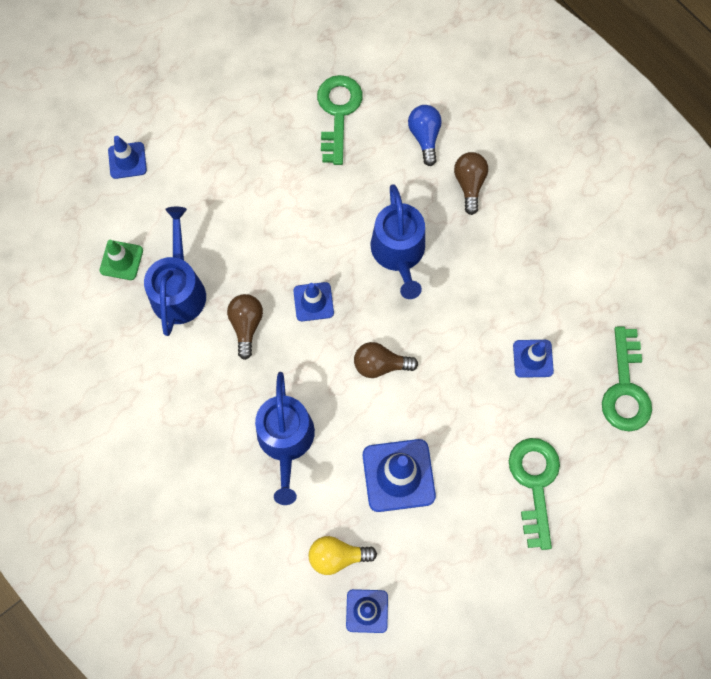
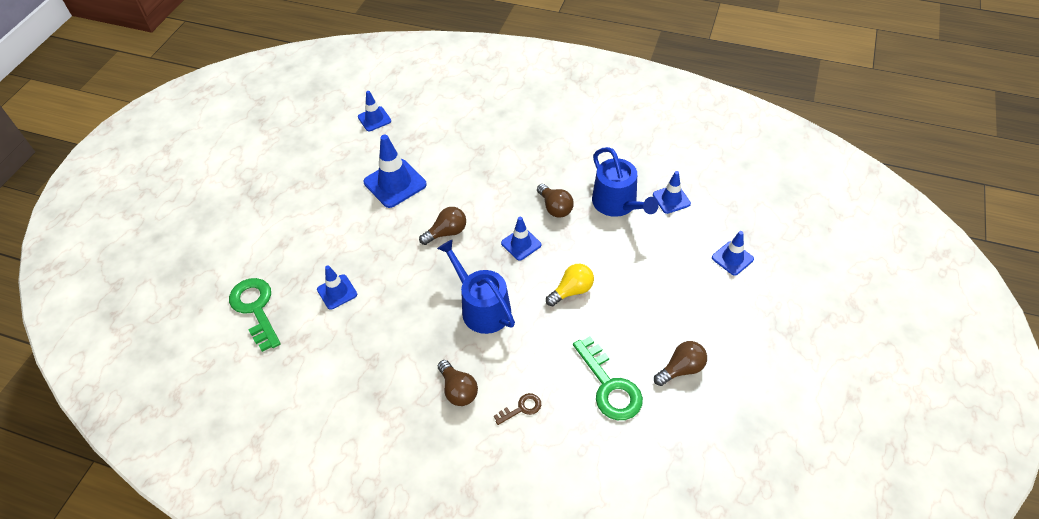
camera: 150 degrees right, 20 degrees down
(121, 260) = (671, 199): green traffic cone -> blue traffic cone
(267, 91) = (681, 369): none -> brown light bulb
(286, 440) = (479, 165): blue watering can -> none
(337, 556) = (408, 132): yellow light bulb -> yellow light bulb (572, 291)
(424, 137) = (521, 408): blue light bulb -> brown key
(534, 483) = (300, 222): green key -> none

